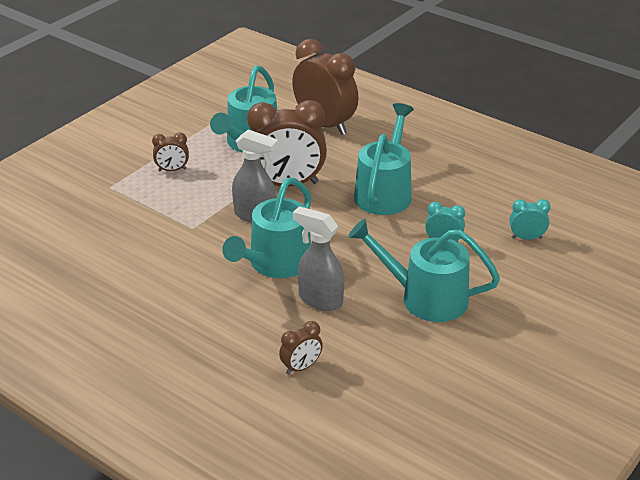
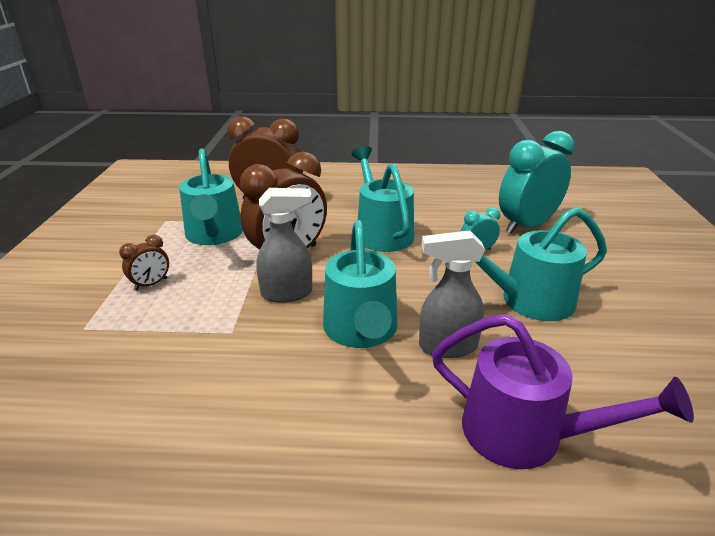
camera: 35 degrees left, 5 degrees down
(301, 367) = (526, 434): brown clock -> purple watering can
(526, 238) = (527, 226): turquoise clock -> turquoise clock, size x2.16

